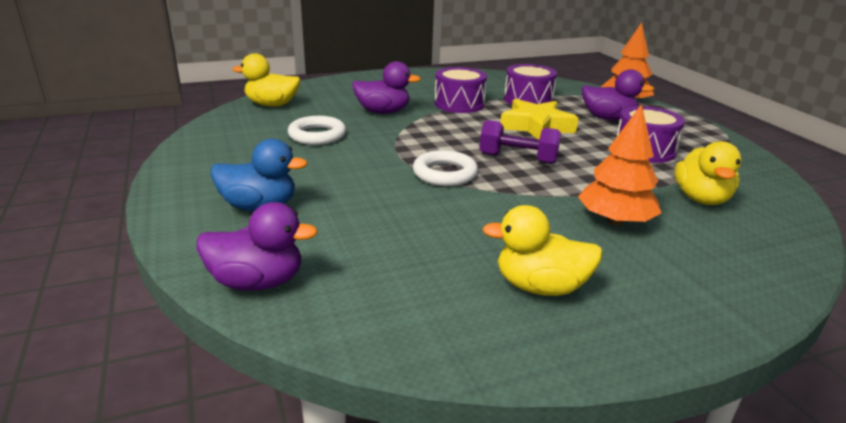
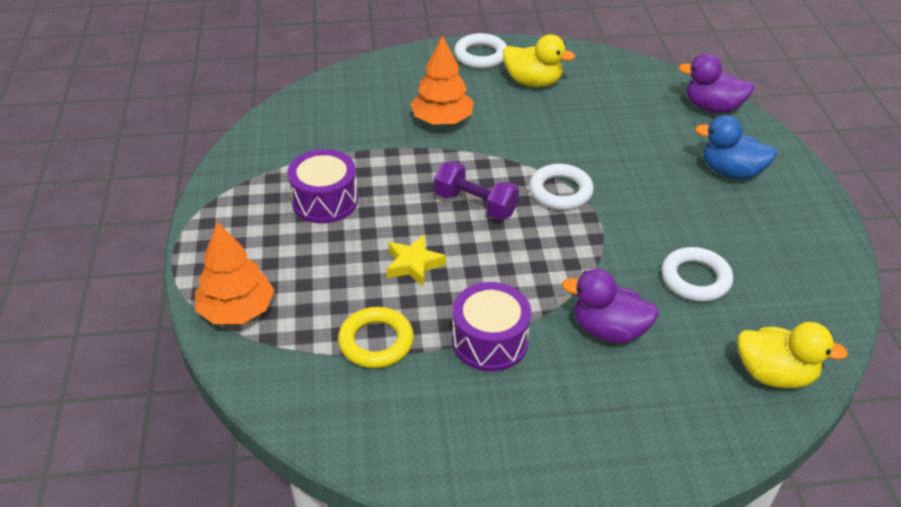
camera: 165 degrees left, 15 degrees up
(528, 100) = (376, 342): purple drum -> yellow ring
(536, 126) = (413, 264): yellow star -> yellow star, size x0.63
(608, 118) = (302, 271): purple duck -> none
(655, 324) = (480, 55): none -> white ring
(701, 199) = (346, 131): yellow duck -> none

